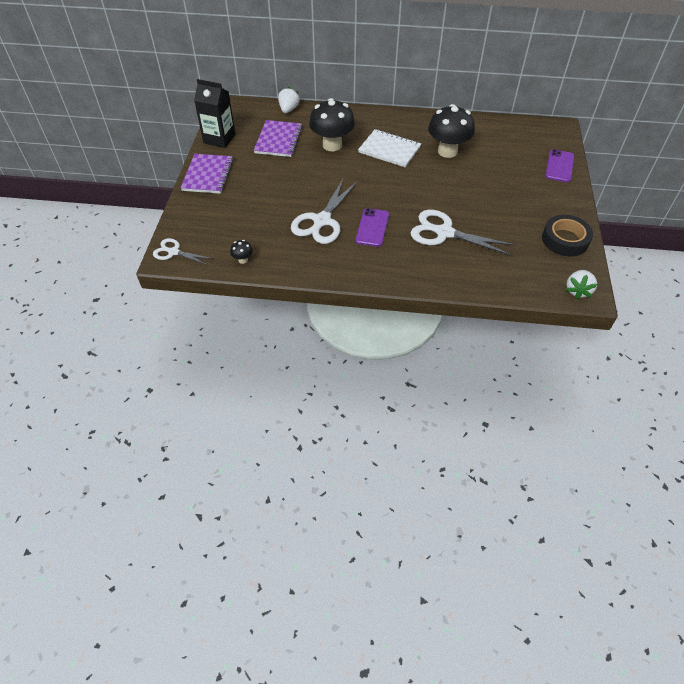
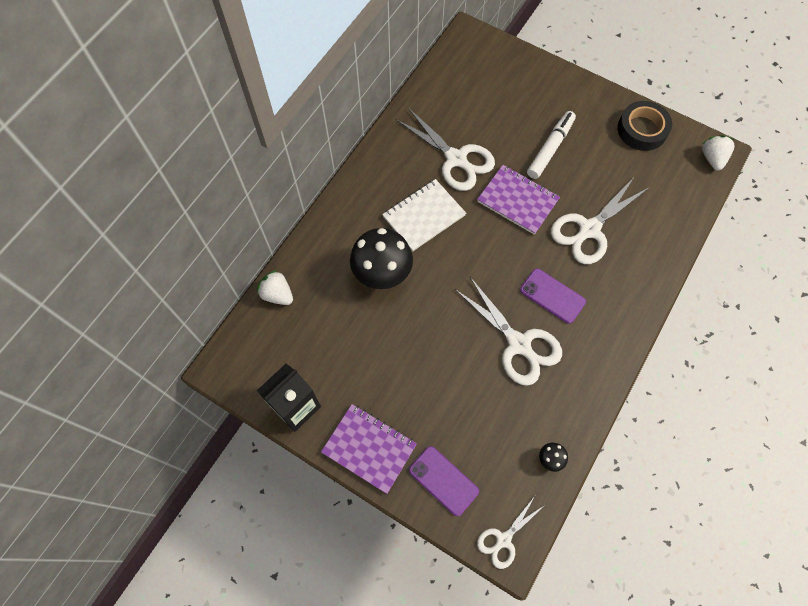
camera: 65 degrees left, 15 degrees up
(278, 140) = (339, 333): purple notebook -> purple notebook (517, 201)
(447, 151) = (456, 159): black mushroom -> white scissors
(498, 193) = (550, 148): none -> white marker
(559, 166) = (532, 72): purple phone -> purple phone (443, 480)
(577, 291) = (712, 158): white strawberry -> white strawberry turned 135 degrees counterclockwise

